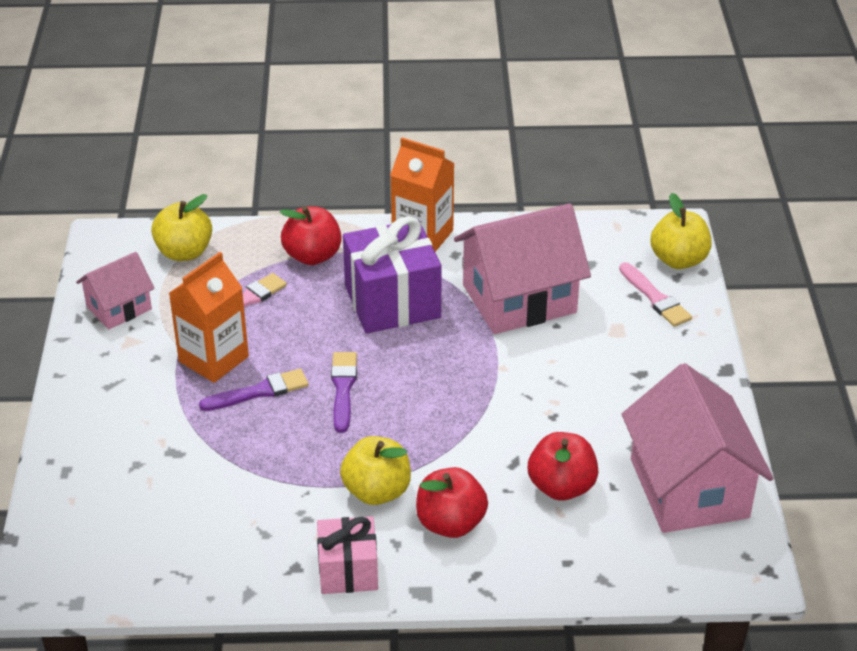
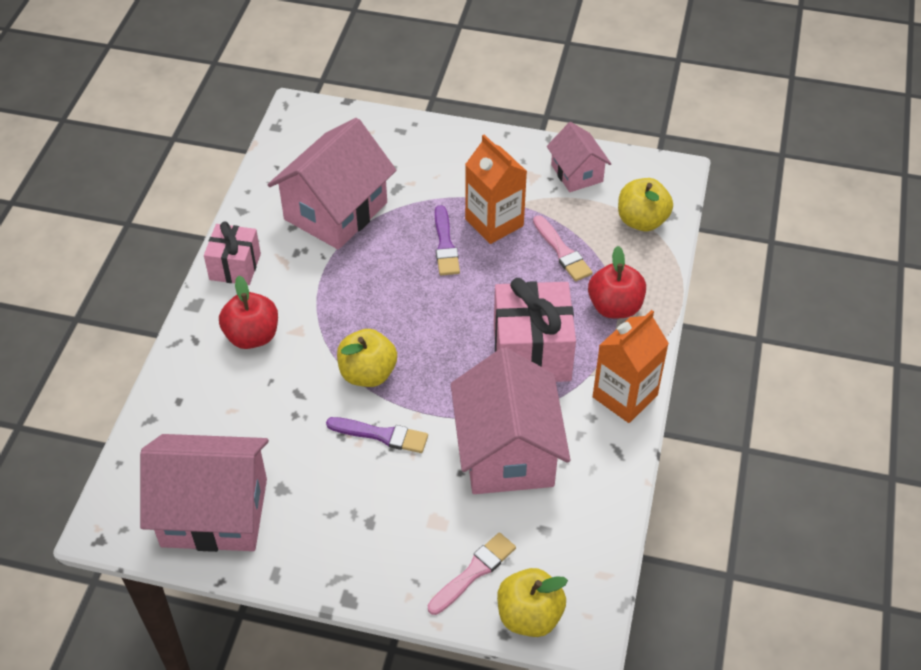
camera: 105 degrees right, 10 degrees up
(227, 499) = (336, 211): none -> pink house
(343, 388) = (430, 298): purple brush -> purple brush (382, 435)
(377, 491) = (305, 298): yellow apple -> yellow apple (368, 373)
(392, 302) = (532, 353): purple gift -> pink gift
(561, 487) = (257, 419): red apple -> none
(655, 298) = (474, 572): pink brush -> pink brush turned 150 degrees clockwise

